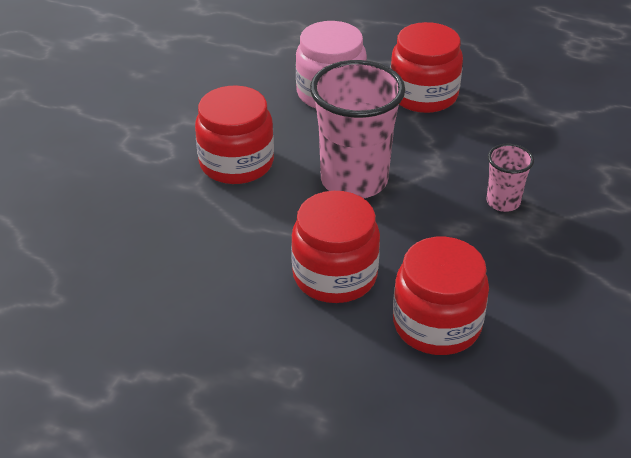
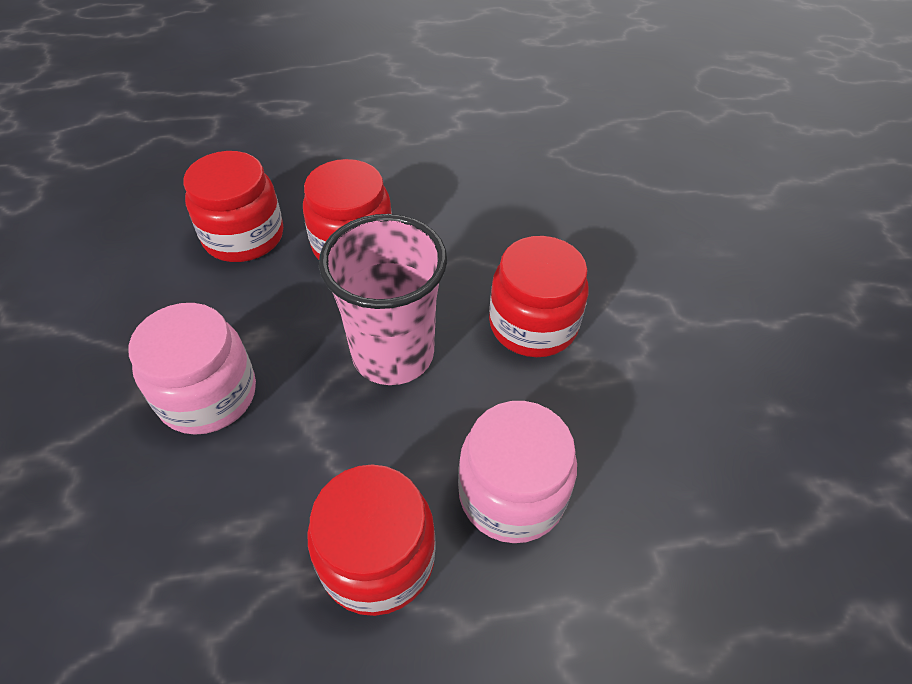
camera: 150 degrees right, 10 degrees up
(503, 202) = (208, 395): pink cup -> pink jar

